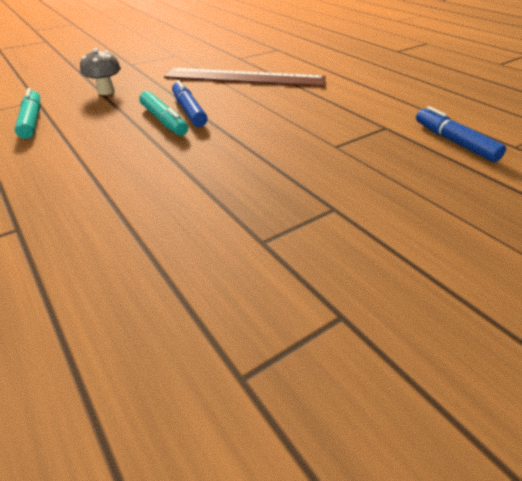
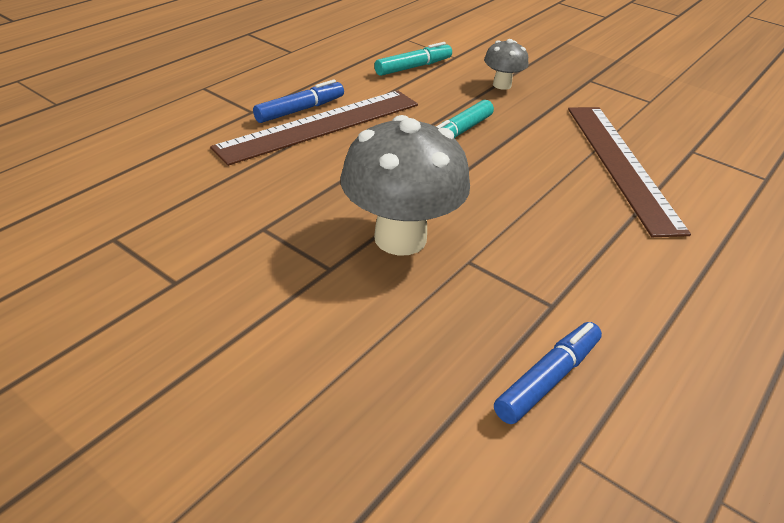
camera: 70 degrees right, 0 degrees up
(94, 184) = (321, 126): none -> brown ruler
(189, 111) = (492, 143): blue marker -> blue marker (300, 110)
(301, 169) = (400, 238): none -> grey mushroom

